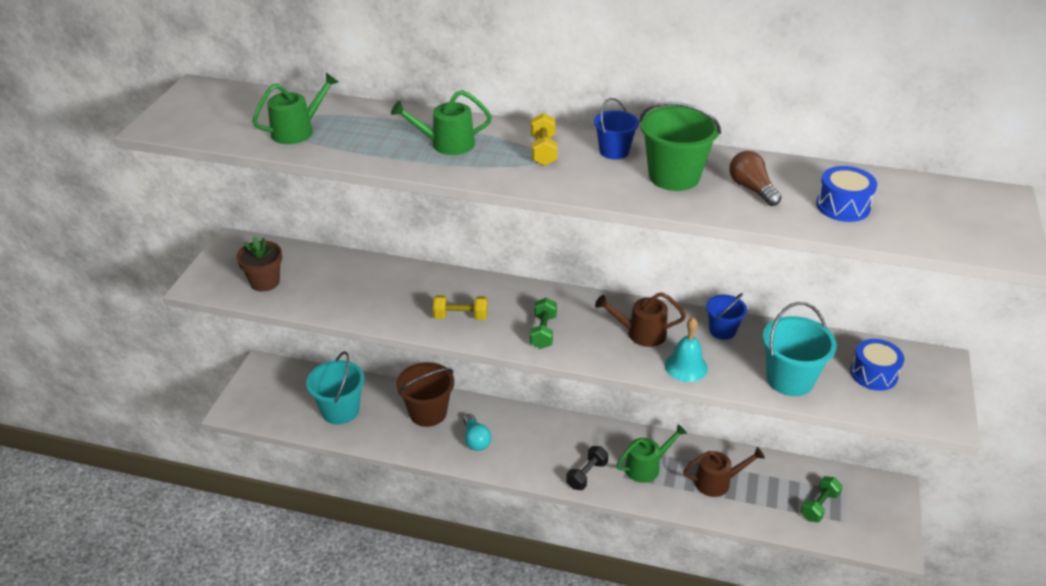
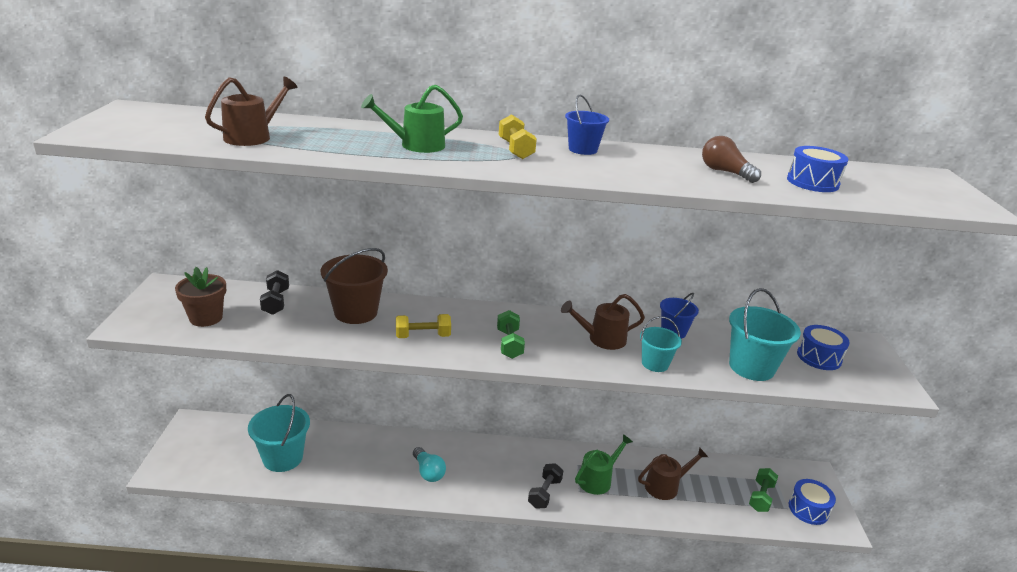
camera: 15 degrees left, 10 degrees down
(298, 131) = (253, 136): green watering can -> brown watering can
(330, 268) = (276, 302): none -> black dumbbell
(428, 412) = (375, 451): brown bucket -> brown bucket (356, 312)
(674, 176) = (649, 165): green bucket -> none
(686, 366) = (655, 364): turquoise bell -> turquoise bucket
(868, 526) = (808, 509): none -> blue drum

